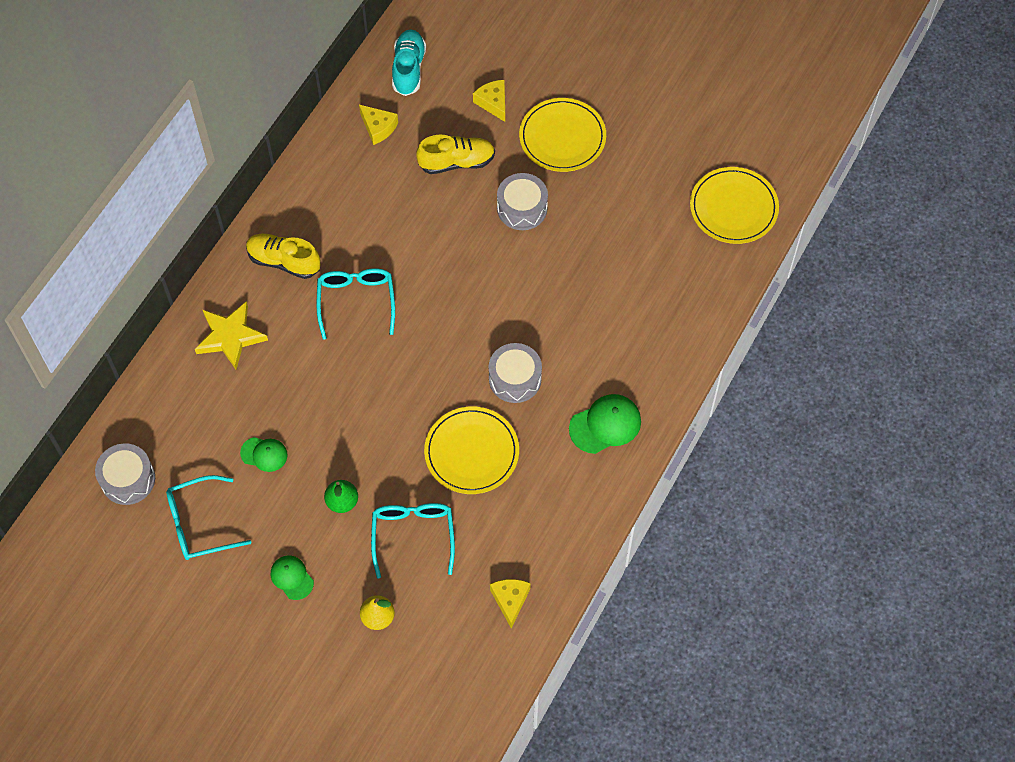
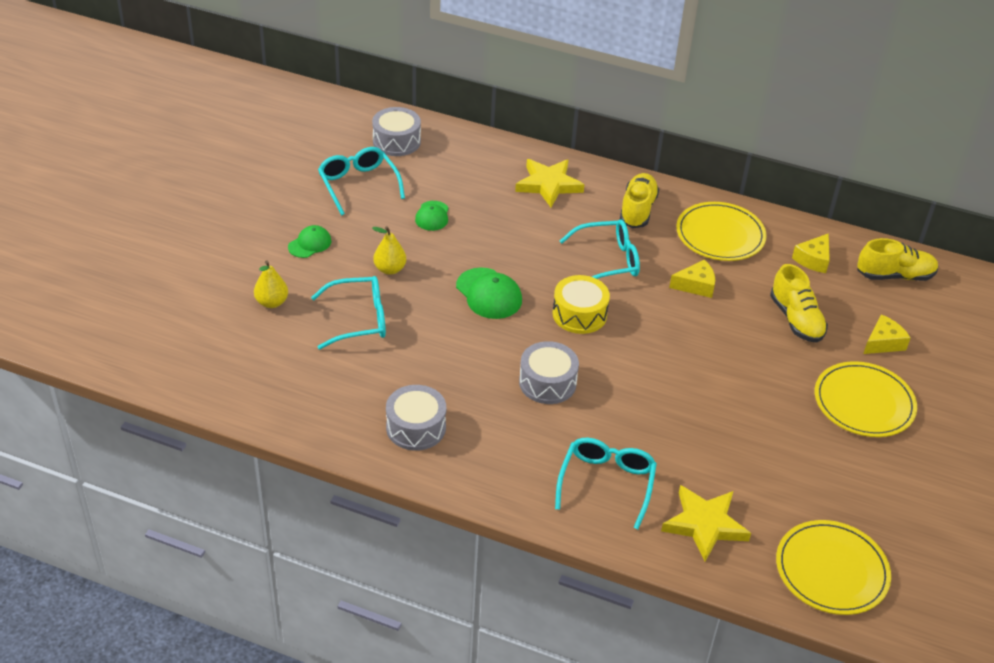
camera: 80 degrees right, 20 degrees down
(342, 502) = (390, 269): green pear -> yellow pear
(409, 69) = (894, 275): turquoise shoe -> yellow shoe
(428, 338) = (579, 314): none -> yellow drum
(471, 452) = (456, 355): yellow plate -> yellow plate (720, 235)
(510, 600) = (292, 396): yellow cheese -> yellow cheese (696, 285)
(522, 208) = (758, 375): grey drum -> grey drum (416, 427)
(605, 425) = (506, 461): green cap -> green cap (489, 294)
(636, 350) = (606, 483): none -> turquoise glasses
(684, 286) = (704, 525): none -> yellow star

